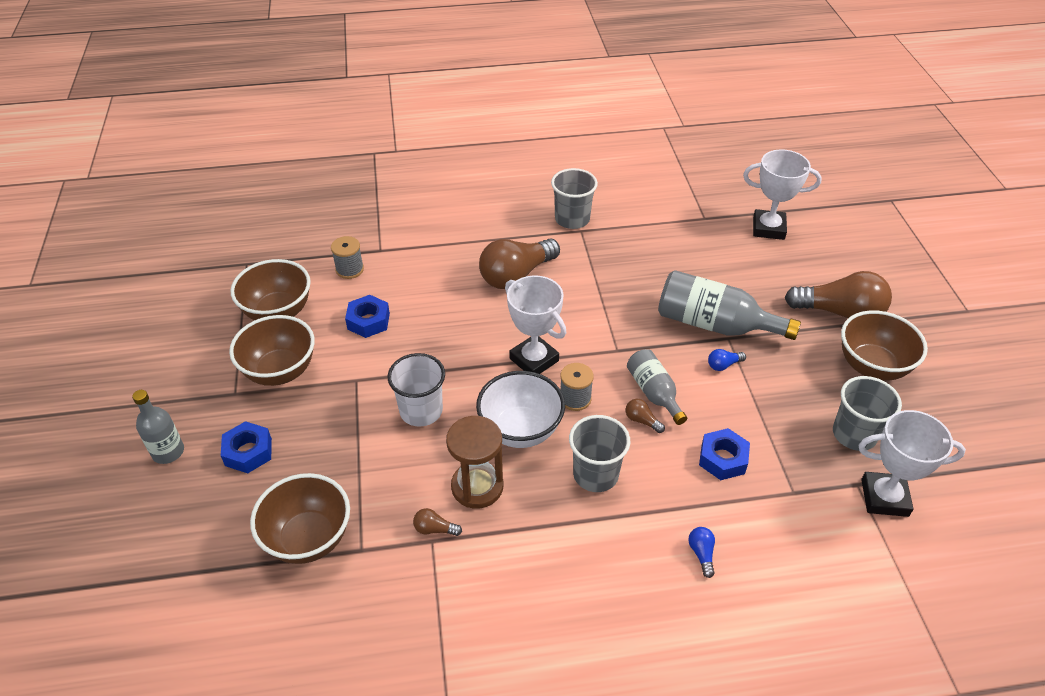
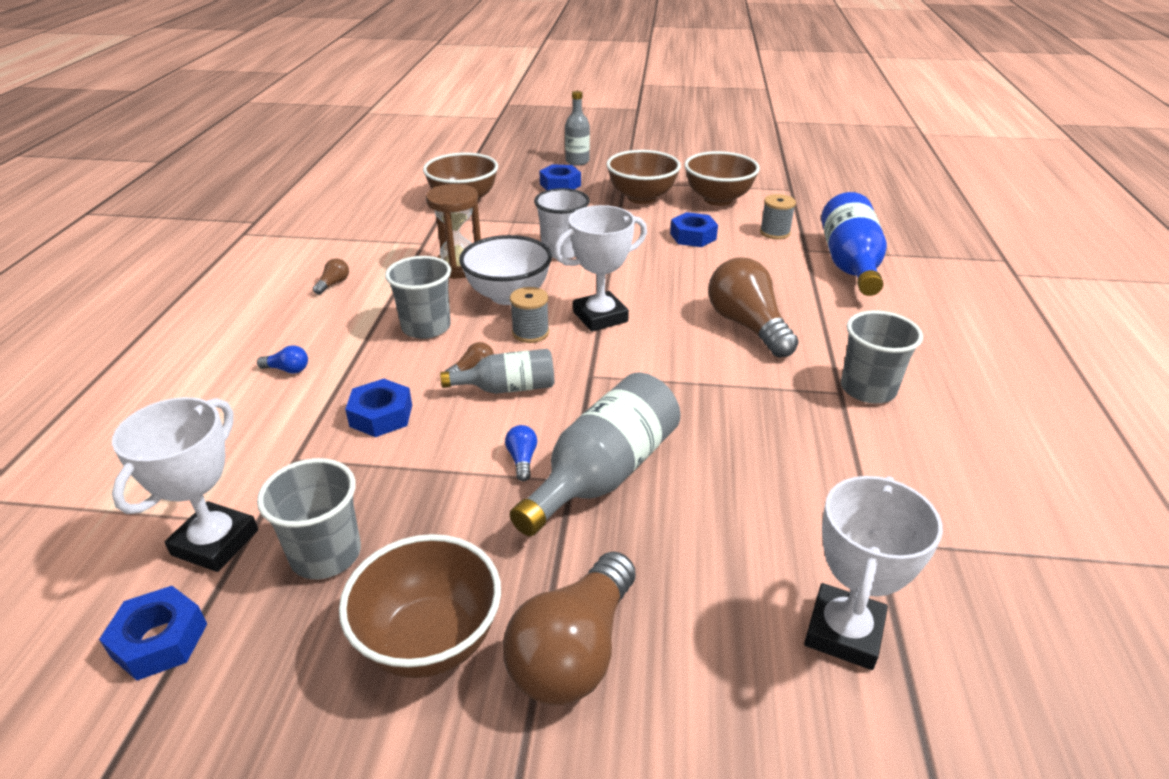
camera: 105 degrees right, 10 degrees down
(400, 226) = (850, 264): none -> blue bottle
(434, 529) = (432, 245): brown light bulb -> brown light bulb (334, 284)
(955, 484) = (159, 640): none -> blue nut

